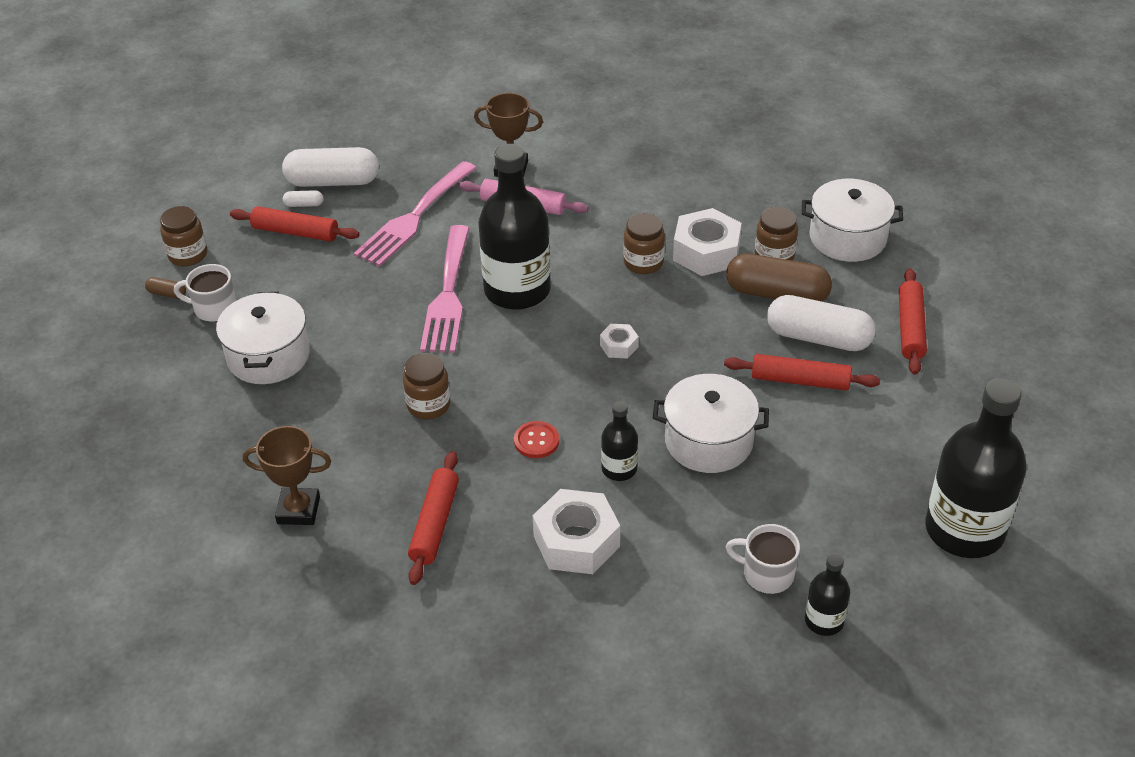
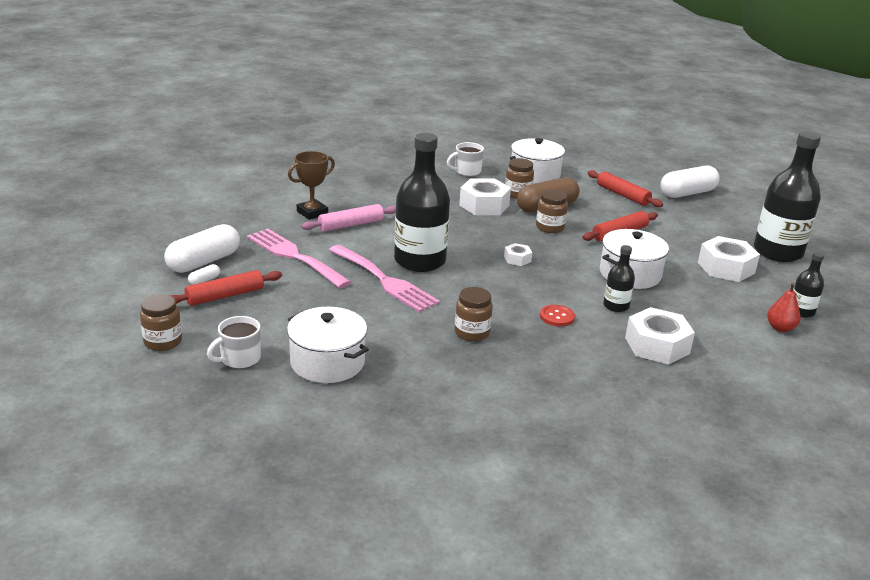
camera: 50 degrees left, 15 degrees down
(167, 294) = (186, 369): brown capsule -> none
(298, 510) = (497, 422): brown trophy -> none
(414, 218) = (294, 256): pink fork -> pink fork turned 150 degrees clockwise
(434, 524) = (580, 381): red rolling pin -> none
(643, 263) = (462, 222): brown jar -> brown jar (550, 227)
(754, 620) = (780, 328): none -> red pear
(766, 574) = (750, 308): white mug -> white mug (467, 171)
(818, 338) = (595, 215): white capsule -> white capsule (687, 193)
(845, 506) = (726, 268): none -> white nut

